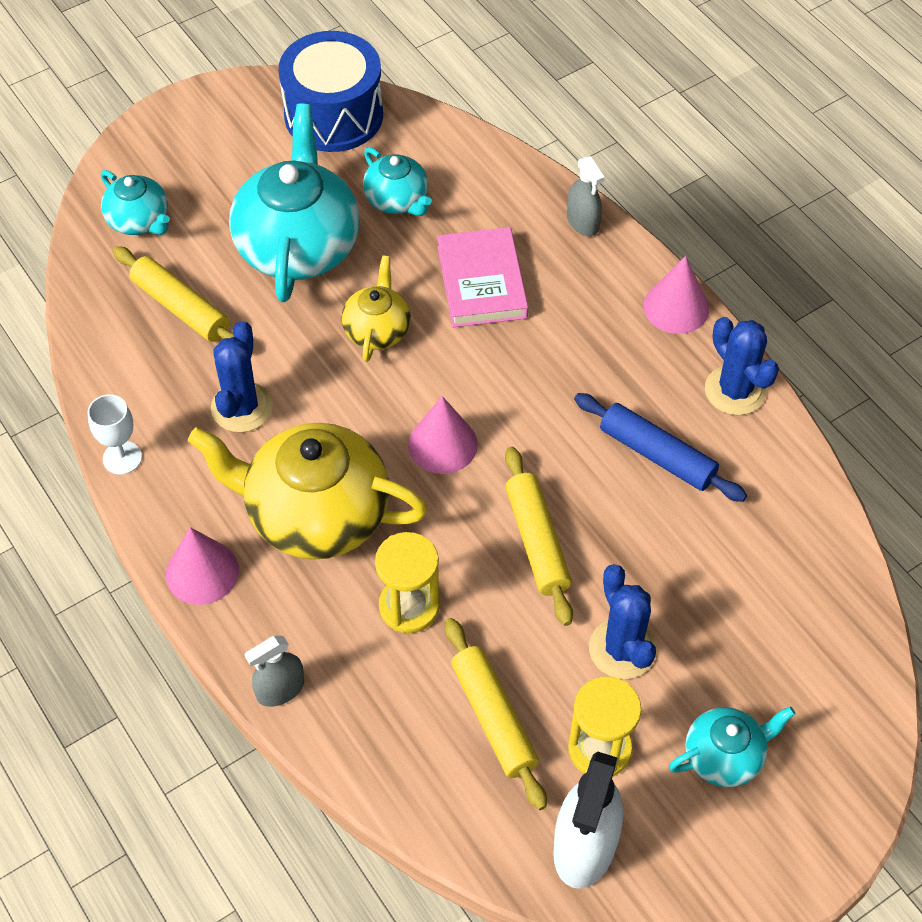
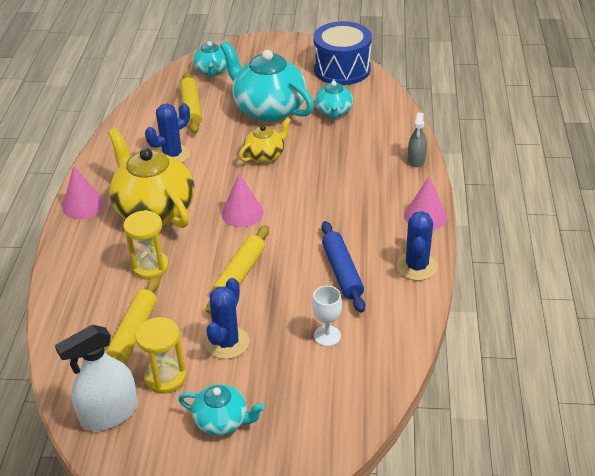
camera: 40 degrees right, 15 degrees down
(122, 458) = (103, 149): white goblet -> white goblet (327, 336)
(280, 689) = (59, 266): grey spray bottle -> none
(298, 245) = (268, 109): turquoise teapot -> turquoise teapot turned 90 degrees counterclockwise
(482, 282) = (337, 160): pink book -> none

